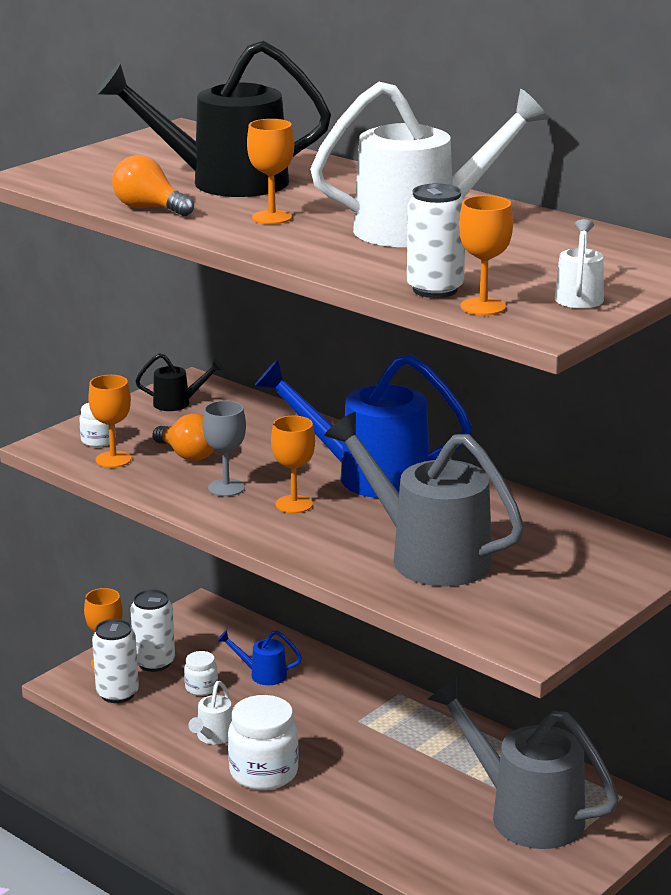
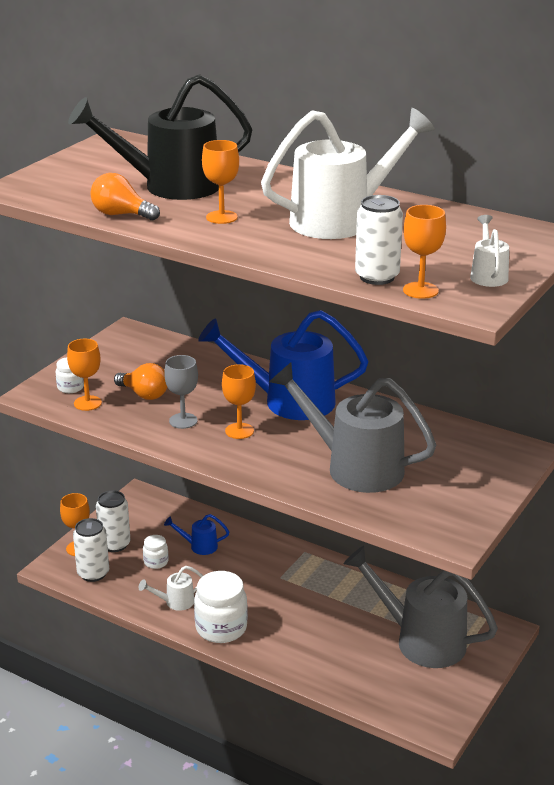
camera: 10 degrees left, 5 degrees up
(177, 403) = (122, 349): black watering can -> none
(213, 737) = (175, 602): white watering can -> white watering can turned 60 degrees clockwise

